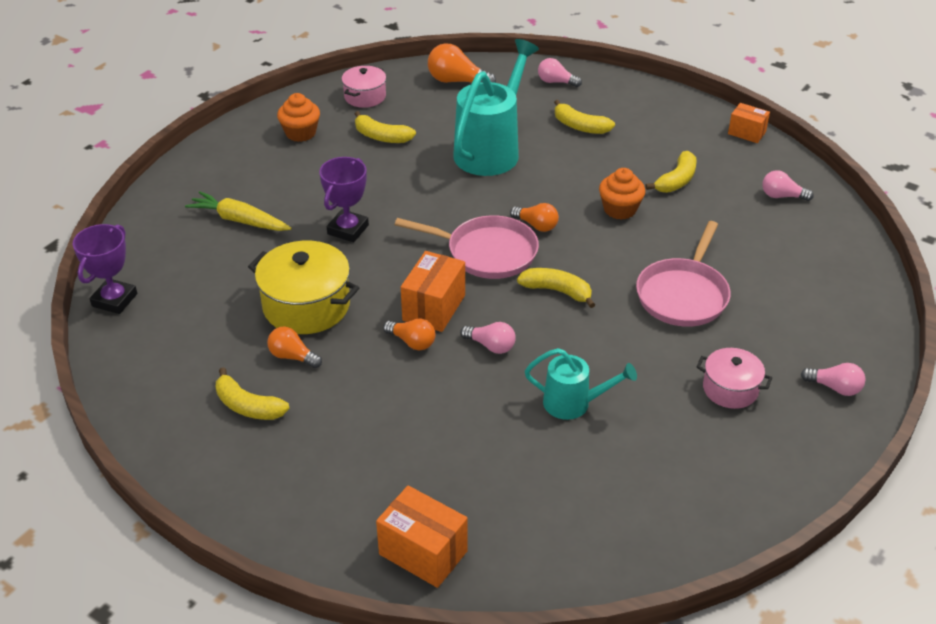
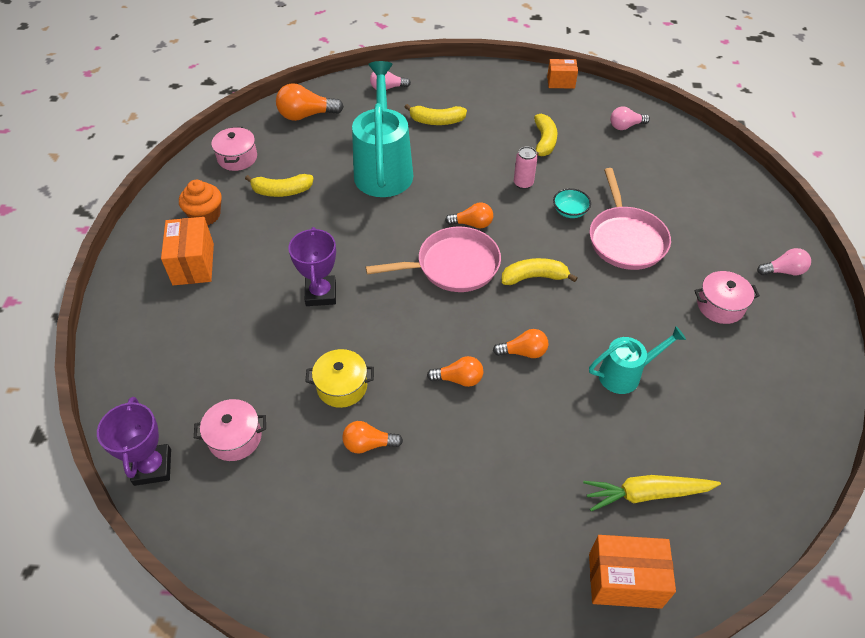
camera: 30 degrees left, 10 degrees up
(191, 306) = (235, 438): none -> pink pot
(239, 220) = (214, 327): yellow carrot -> yellow carrot (646, 494)
(248, 406) = (367, 516): yellow banana -> none
(306, 306) = (342, 386): yellow pot -> yellow pot, size x0.59
(434, 308) = (451, 337): orange box -> orange box (193, 264)
(491, 346) = (523, 352): pink light bulb -> orange light bulb
(620, 209) = (523, 183): orange cupcake -> pink can
(646, 250) = (570, 211): none -> turquoise bowl

